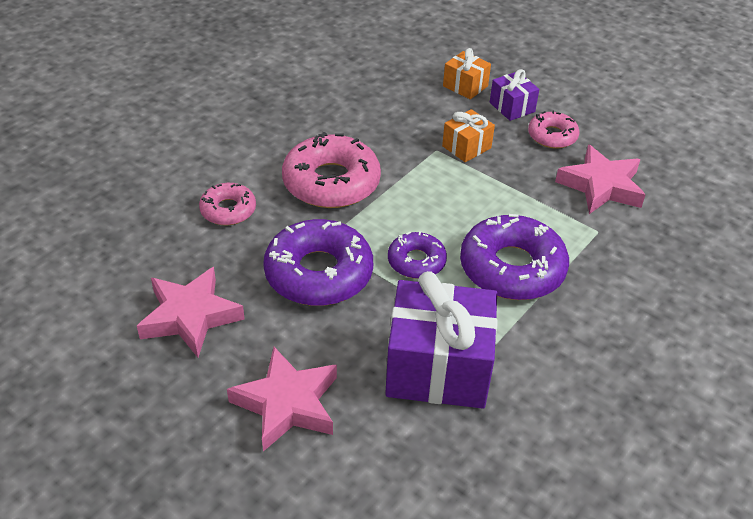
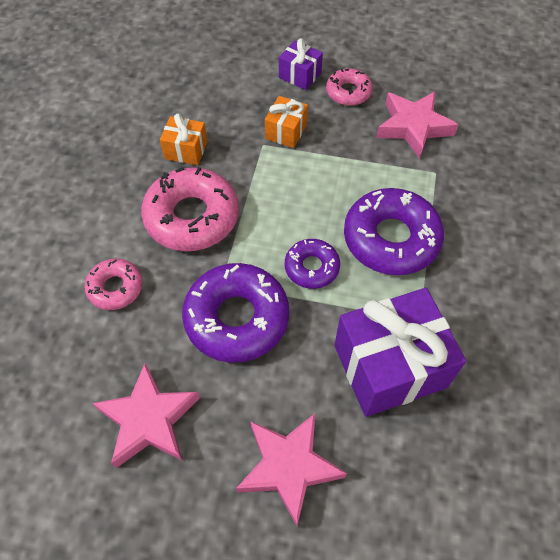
camera: 25 degrees left, 15 degrees up
(465, 86) = (249, 68): orange gift -> orange gift (186, 150)

